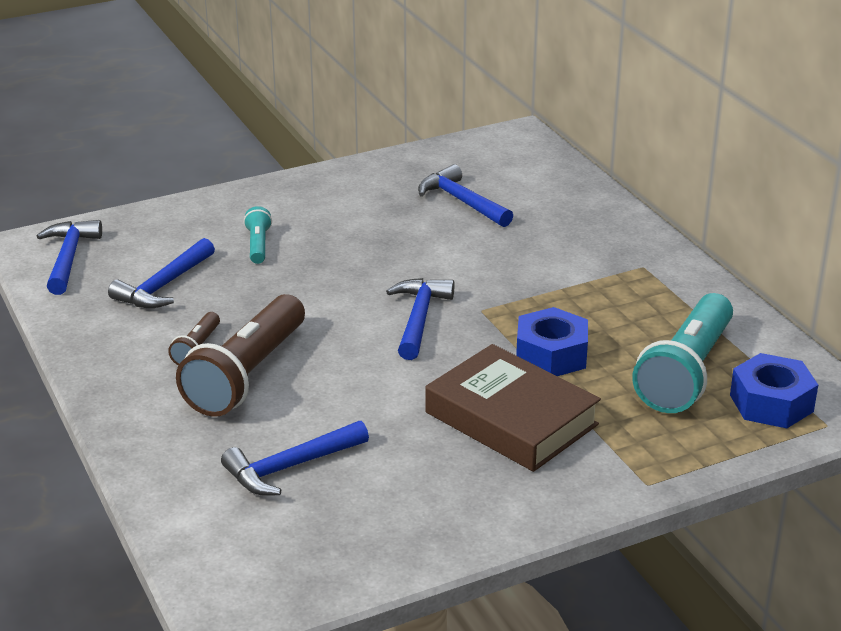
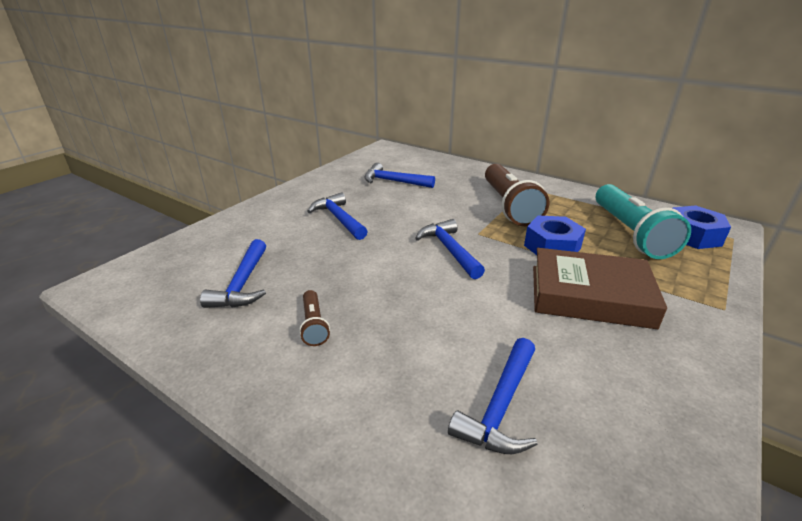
camera: 30 degrees left, 0 degrees up
(69, 258) = (140, 286): blue hammer -> blue hammer (339, 219)
(247, 375) = (376, 332): brown flashlight -> brown flashlight (509, 206)
(258, 245) = (292, 236): turquoise flashlight -> none

